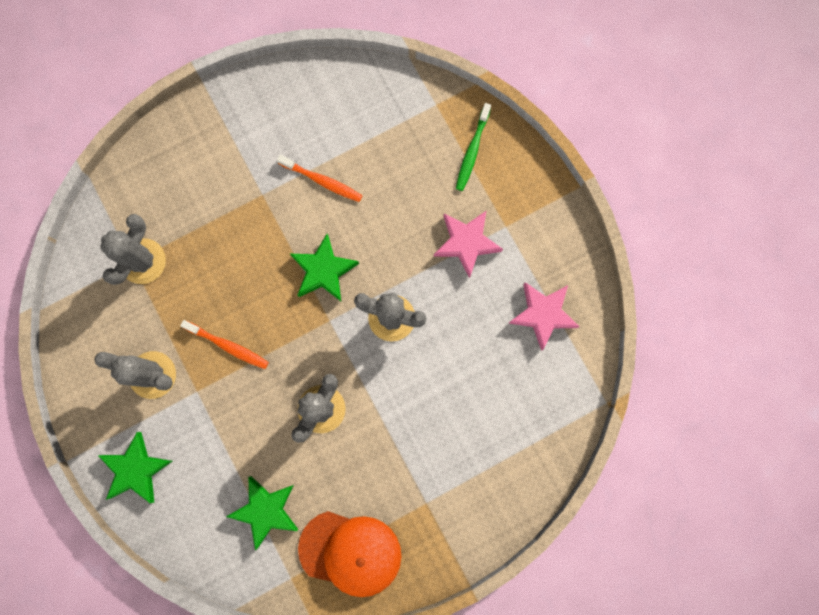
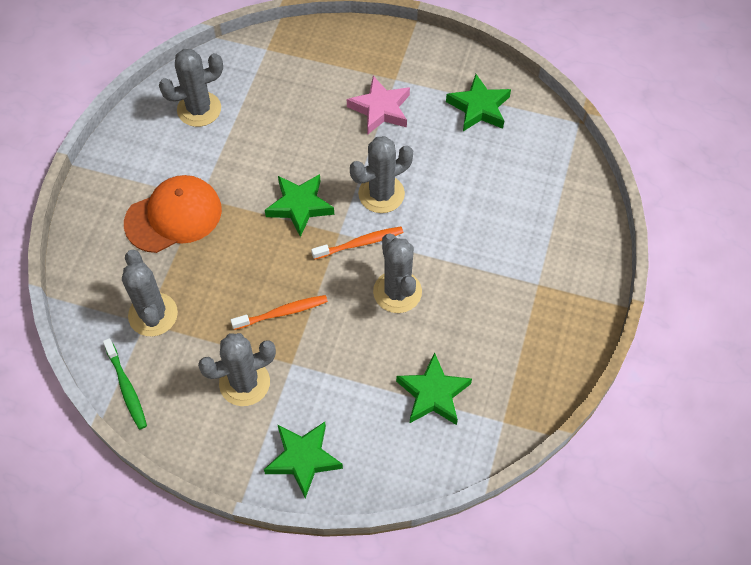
camera: 45 degrees left, 20 degrees down
(322, 181) = (236, 154): orange toothbrush -> orange toothbrush (360, 243)
(333, 114) = (199, 109): none -> grey cactus
(350, 552) = (524, 363): orange cap -> orange cap (173, 216)
(472, 151) = (322, 55): green toothbrush -> green toothbrush (126, 388)
(543, 314) = (479, 107): pink star -> green star

